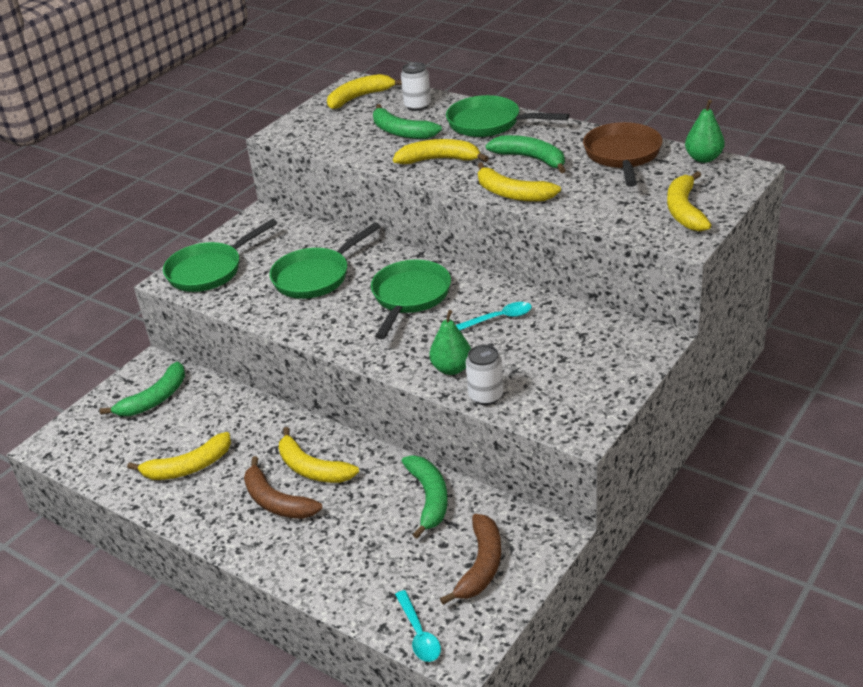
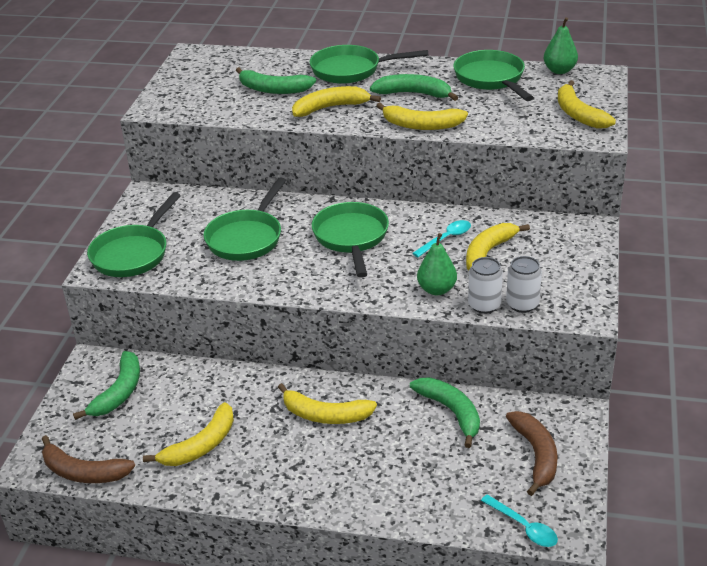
camera: 25 degrees left, 0 degrees up
(276, 501) = (312, 453): brown banana -> brown banana (83, 472)
(359, 97) = (206, 65): yellow banana -> yellow banana (488, 253)
(417, 106) = (270, 65): white can -> white can (522, 304)
(622, 156) = (491, 79): brown pan -> green pan

